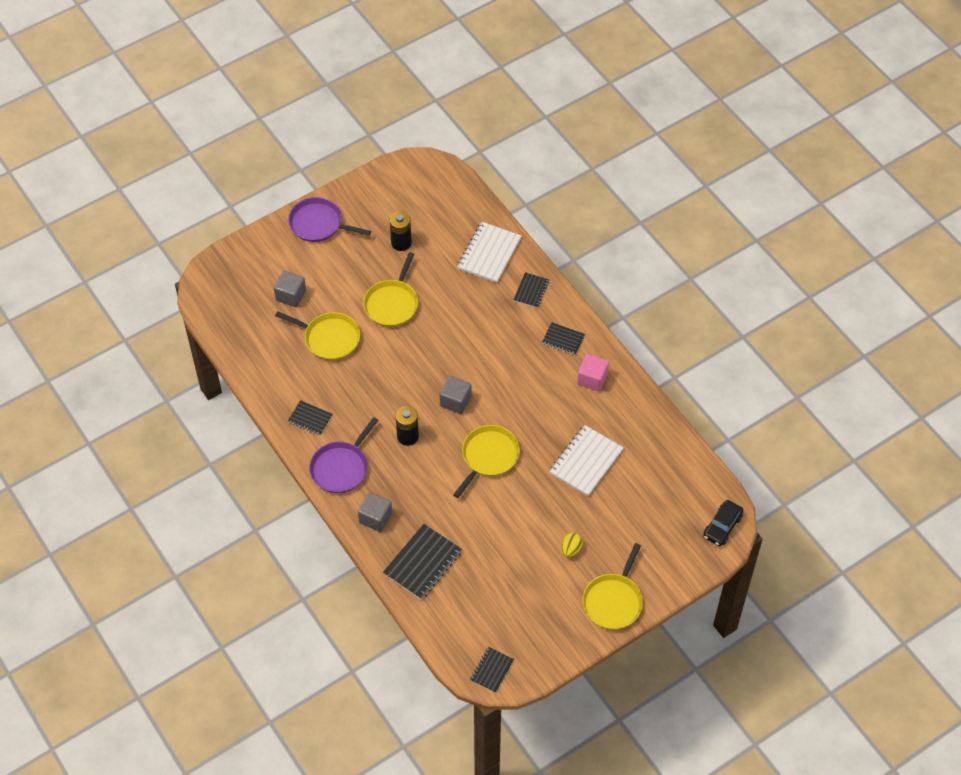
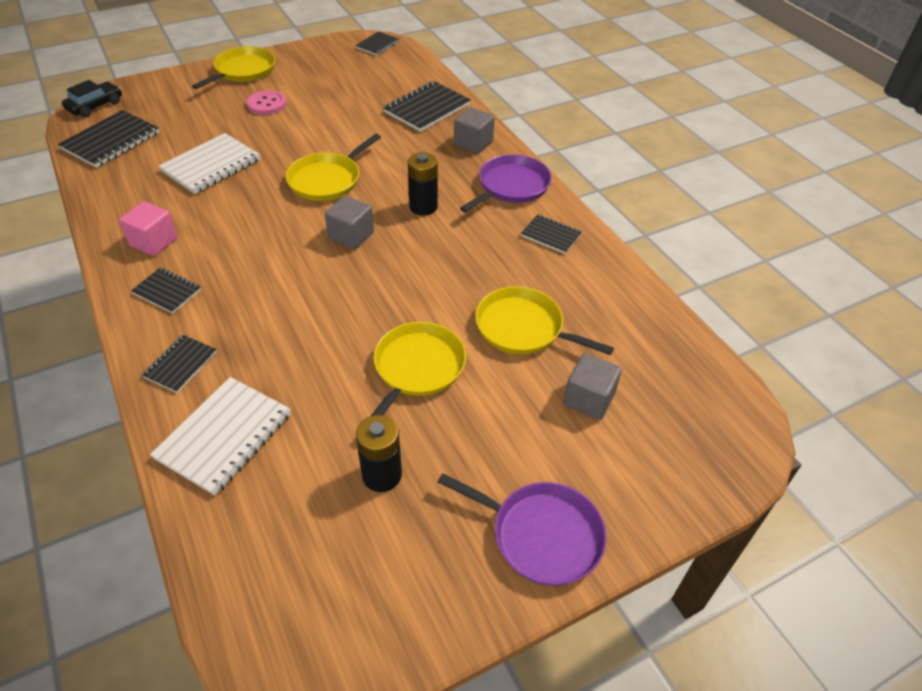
camera: 175 degrees left, 10 degrees down
(571, 549) = (267, 104): yellow egg -> pink button
(681, 481) = (111, 141): none -> black notebook

